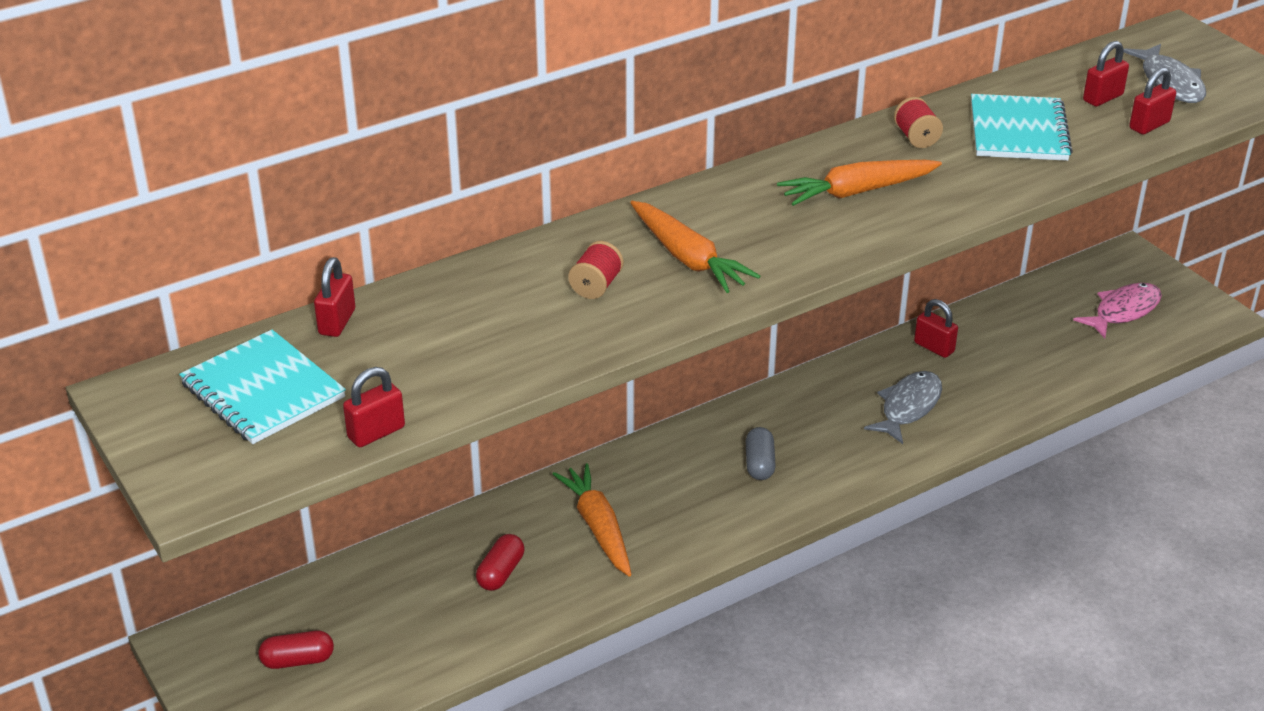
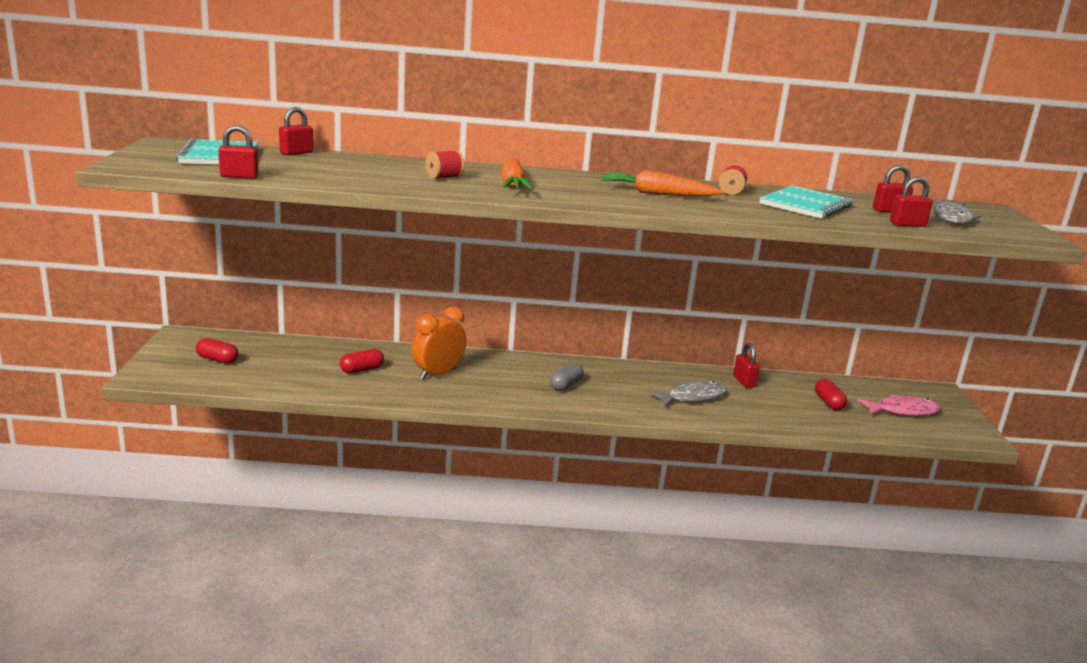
camera: 30 degrees right, 15 degrees down
(598, 527) = (438, 374): orange carrot -> orange clock
(1045, 338) = (828, 403): none -> red capsule

